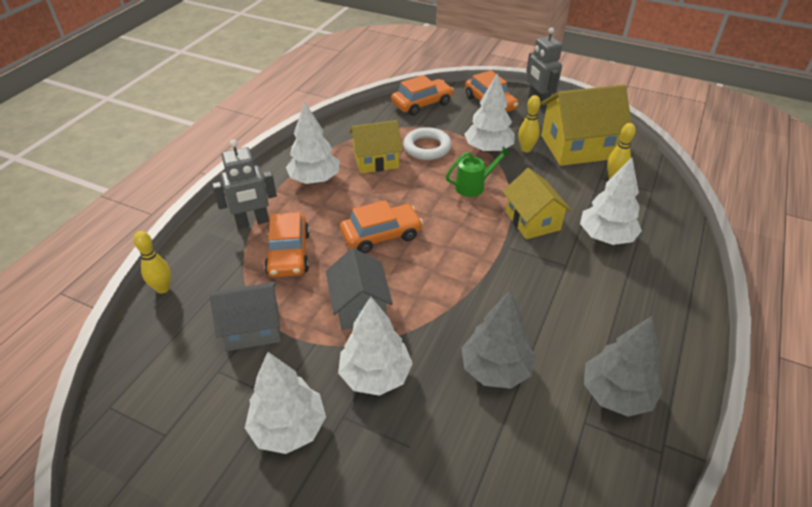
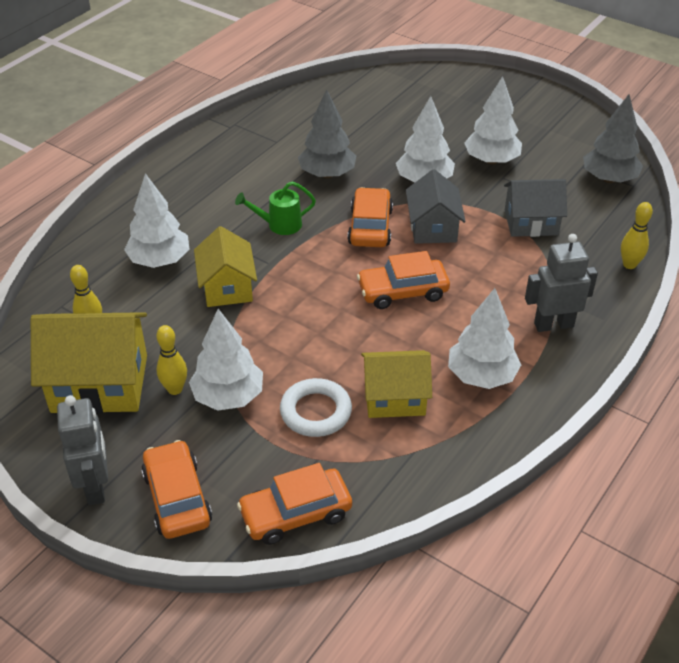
camera: 170 degrees left, 0 degrees up
(289, 253) = (505, 284): orange car -> orange car (370, 227)
(474, 186) = (274, 339): green watering can -> green watering can (279, 225)
(616, 394) = (243, 152): grey tree -> grey tree (608, 179)

